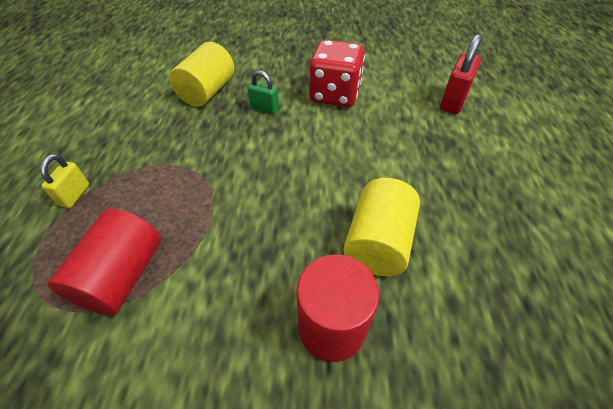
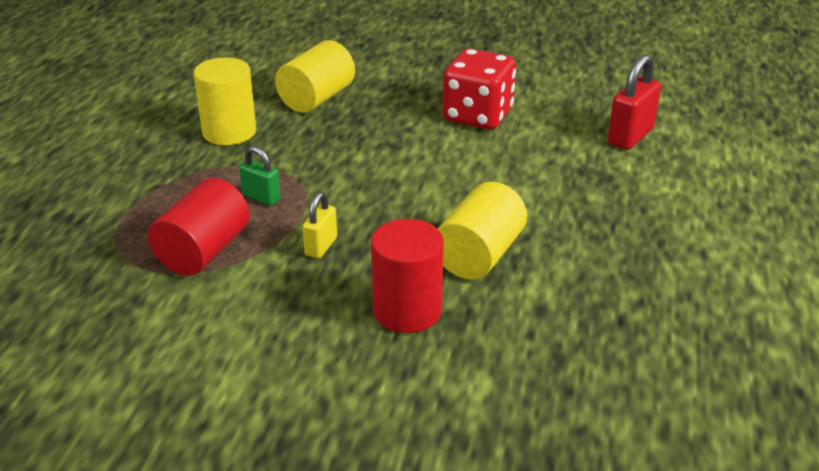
camera: 10 degrees right, 15 degrees down
(75, 195) = (157, 182): yellow padlock -> yellow padlock (321, 246)
(138, 132) = (229, 132): none -> yellow cylinder
(264, 109) = (384, 122): green padlock -> green padlock (261, 197)

